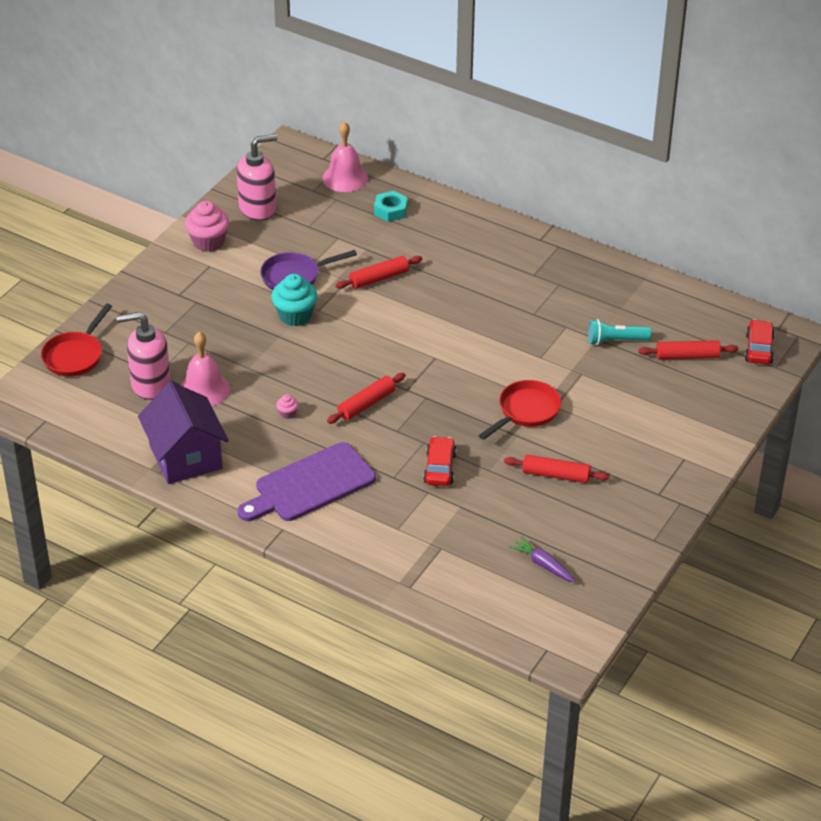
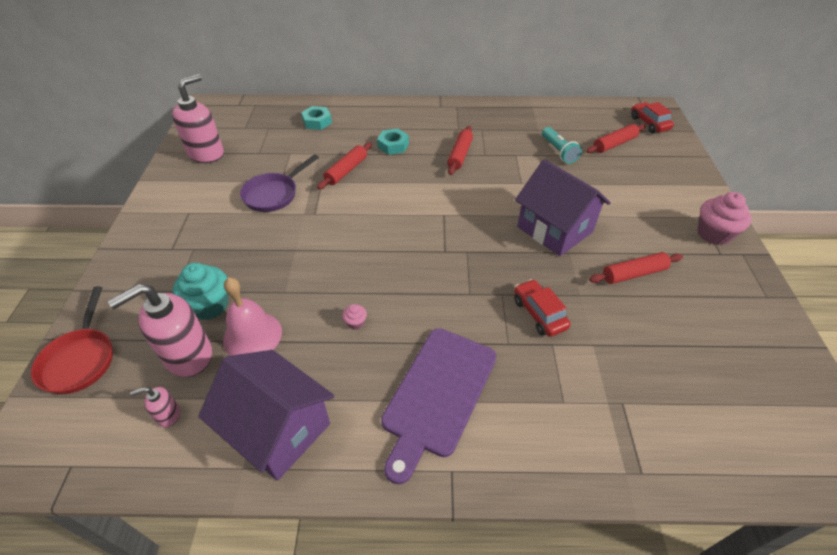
camera: 30 degrees left, 5 degrees up
(118, 417) = (168, 415): none -> pink soap dispenser
(208, 242) = (176, 193): pink cupcake -> pink cupcake (713, 234)
(295, 315) = (297, 226): turquoise cupcake -> turquoise cupcake (210, 305)
(345, 178) = (265, 112): pink bell -> none
(366, 404) = (422, 280): red rolling pin -> red rolling pin (460, 155)
(447, 268) = (393, 145): none -> turquoise nut
(526, 411) = (554, 229): red pan -> purple house
(543, 565) = (721, 370): purple carrot -> none
(615, 340) = (558, 151): turquoise flashlight -> turquoise flashlight turned 75 degrees counterclockwise

